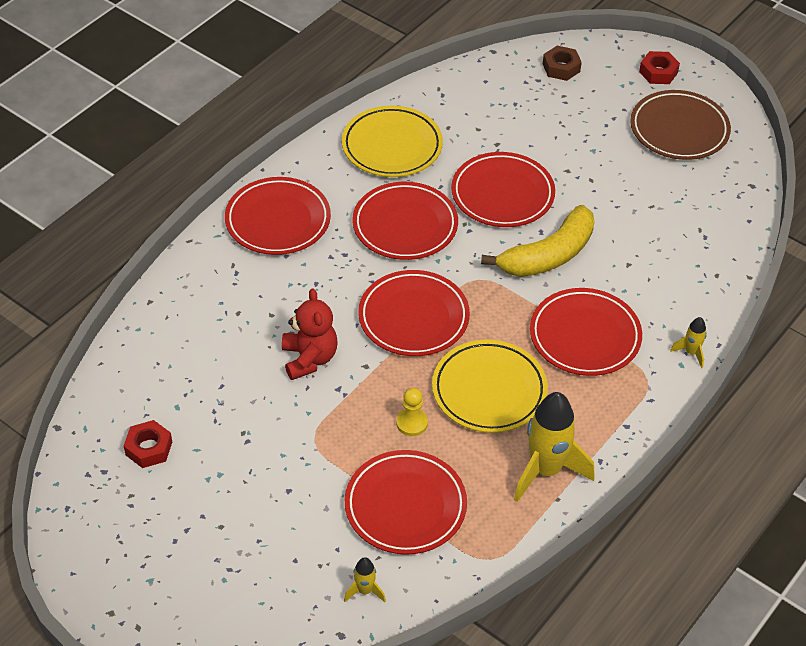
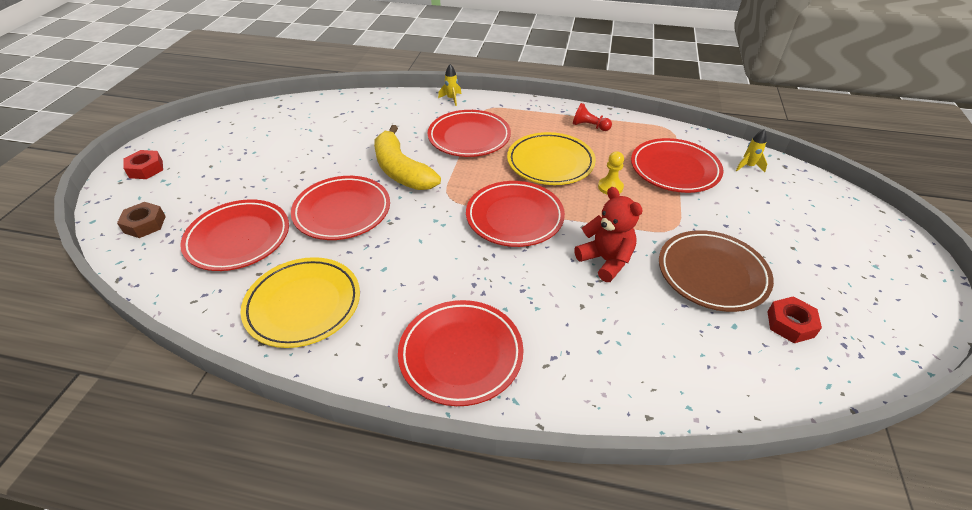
camera: 115 degrees left, 5 degrees down
(309, 359) = (605, 260): red teddy bear -> red teddy bear turned 90 degrees clockwise
(405, 225) = (413, 257): red plate -> red plate (238, 239)
(546, 470) = (589, 126): yellow rocket -> red pawn
(548, 255) = (401, 170): yellow banana -> yellow banana turned 150 degrees counterclockwise
(679, 130) = (224, 144): brown plate -> brown plate (712, 274)

